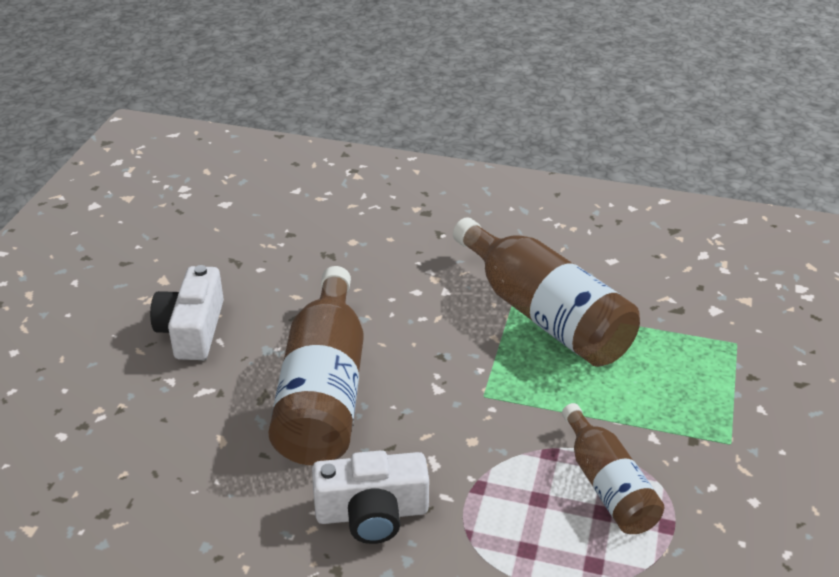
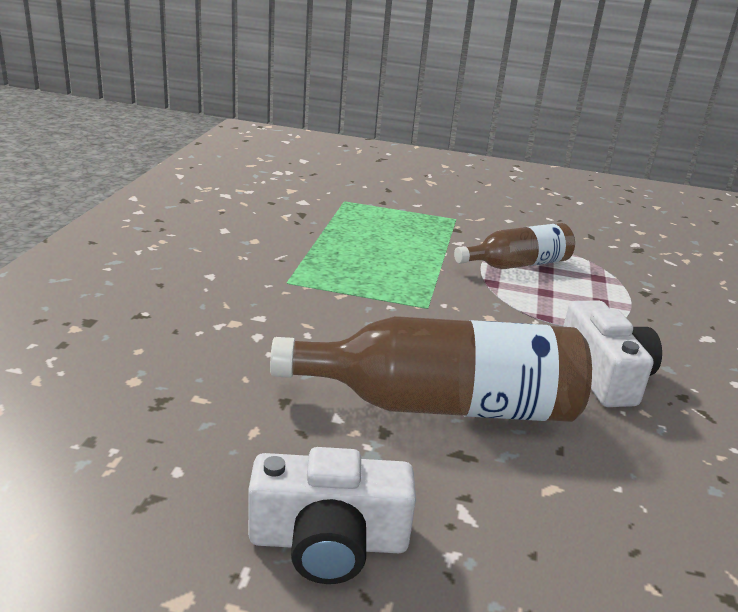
camera: 95 degrees left, 10 degrees down
(544, 314) = (305, 268): brown bottle -> none

